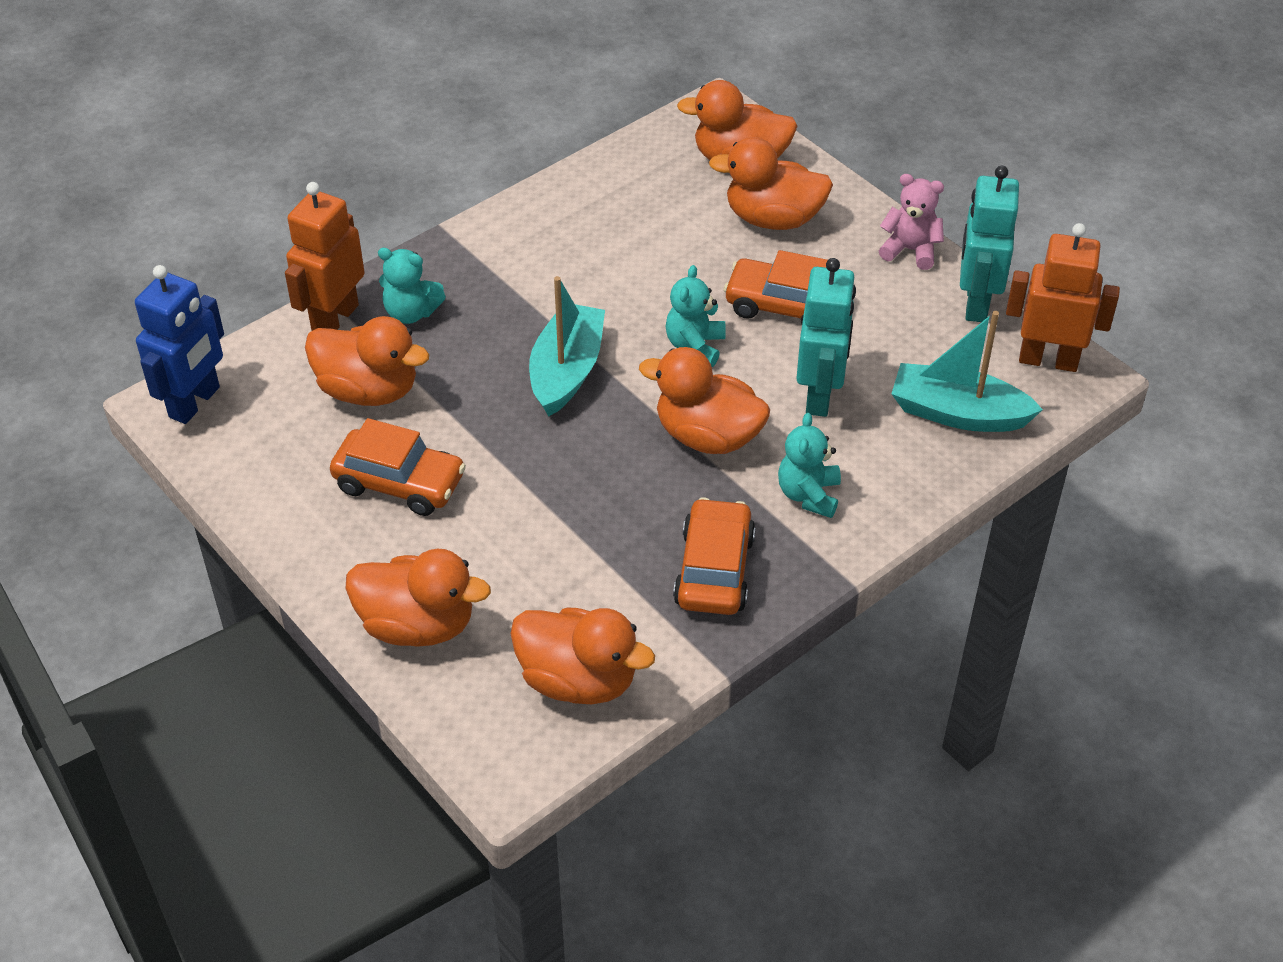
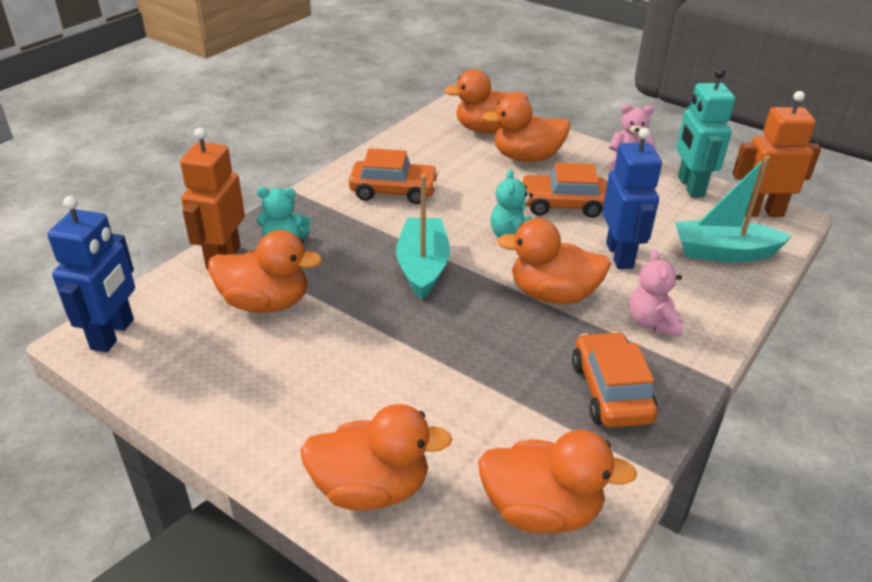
camera: 15 degrees left, 10 degrees down
(399, 483) = (314, 368): orange car -> orange car (393, 191)
(808, 495) = (652, 323): turquoise teddy bear -> pink teddy bear
(820, 395) = (620, 255): turquoise robot -> blue robot

